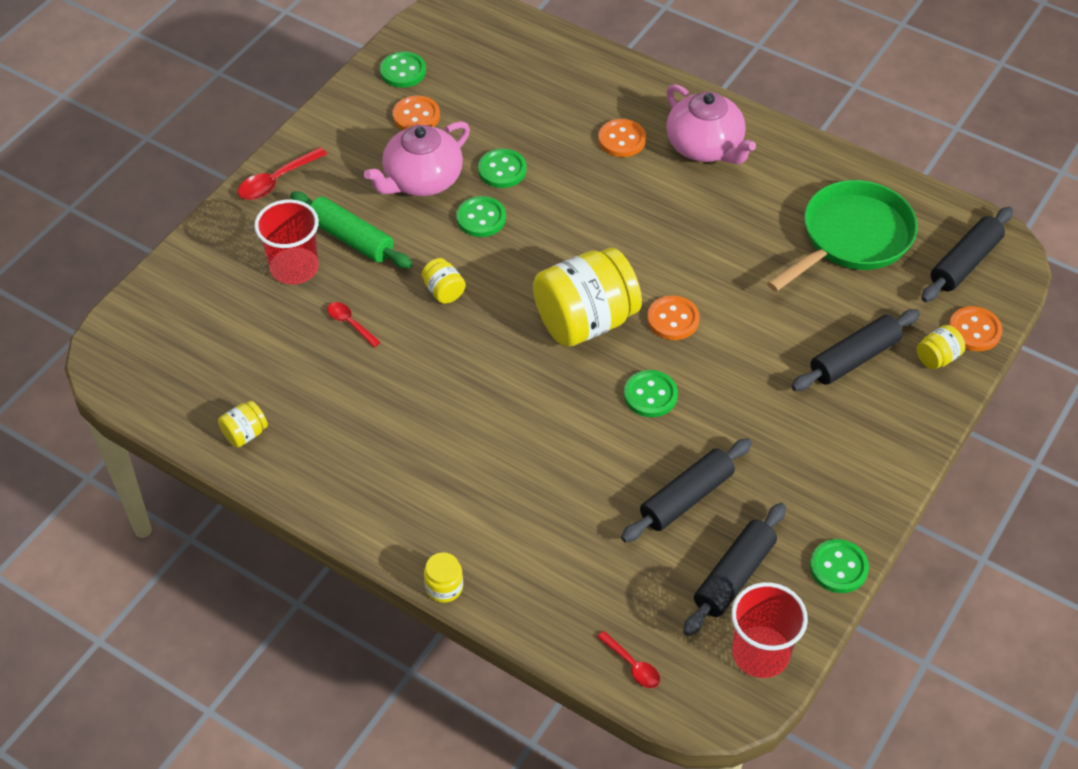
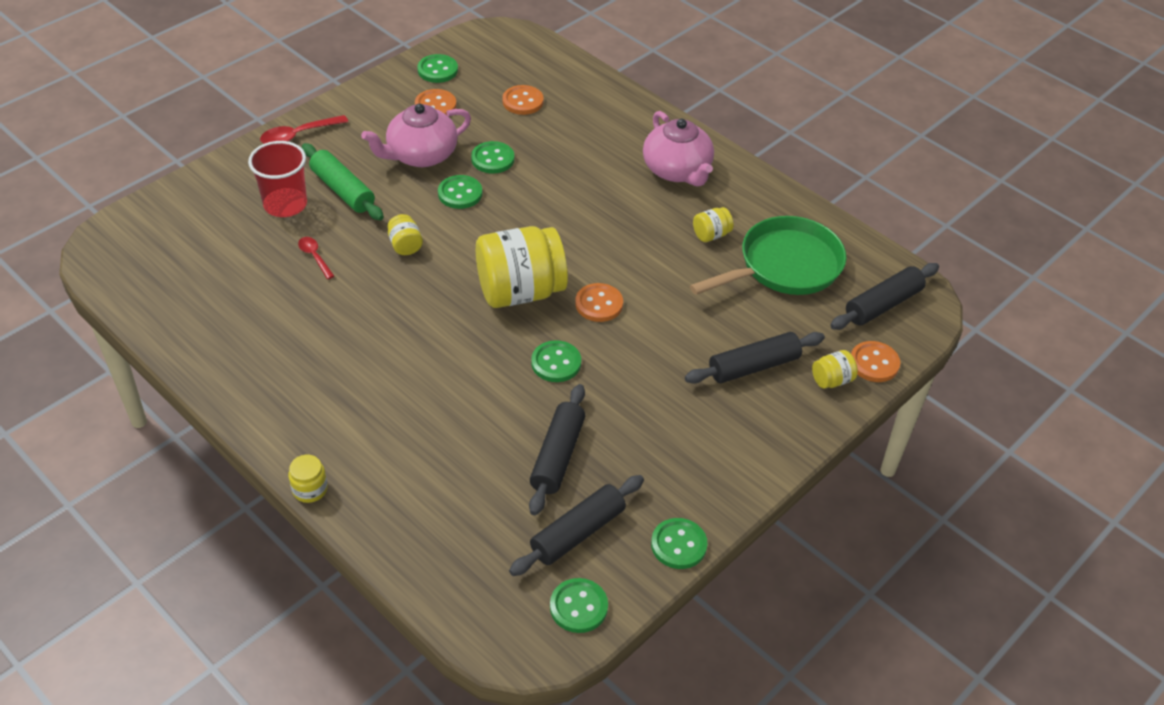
camera: 10 degrees right, 5 degrees down
(245, 434) = (188, 328): yellow jar -> yellow jar (711, 235)
(621, 140) = (605, 153): orange button -> orange button (523, 101)
(632, 665) = (455, 593): red spoon -> none
(686, 498) = (558, 456): black rolling pin -> black rolling pin turned 45 degrees counterclockwise
(760, 653) = (578, 607): red cup -> green button

